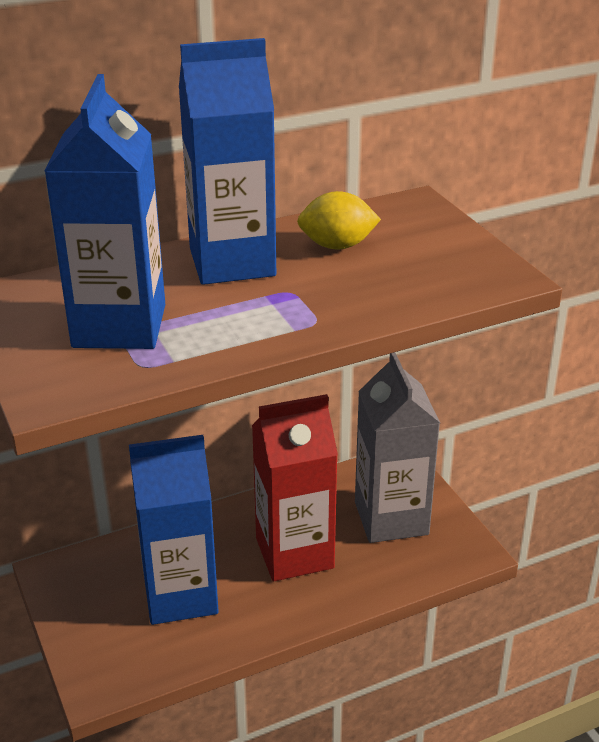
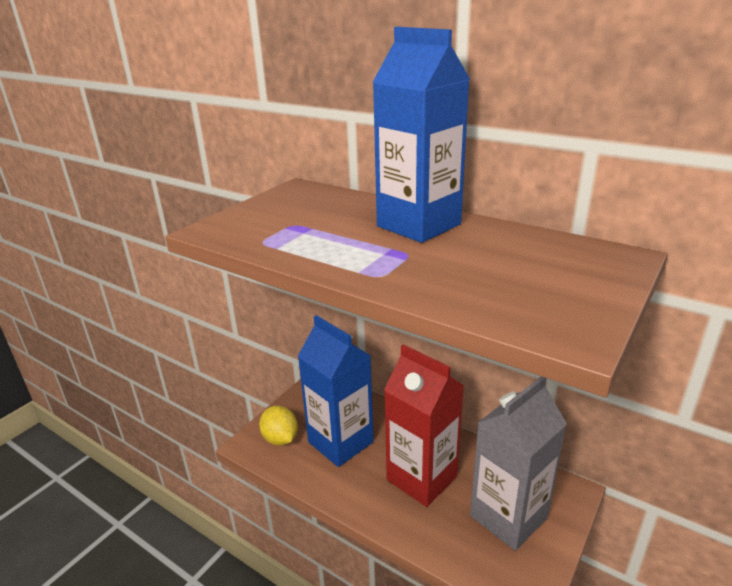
camera: 60 degrees right, 5 degrees down
(119, 326) = (299, 222): blue carton -> none
(337, 246) = (498, 249): yellow lemon -> yellow lemon (280, 439)

